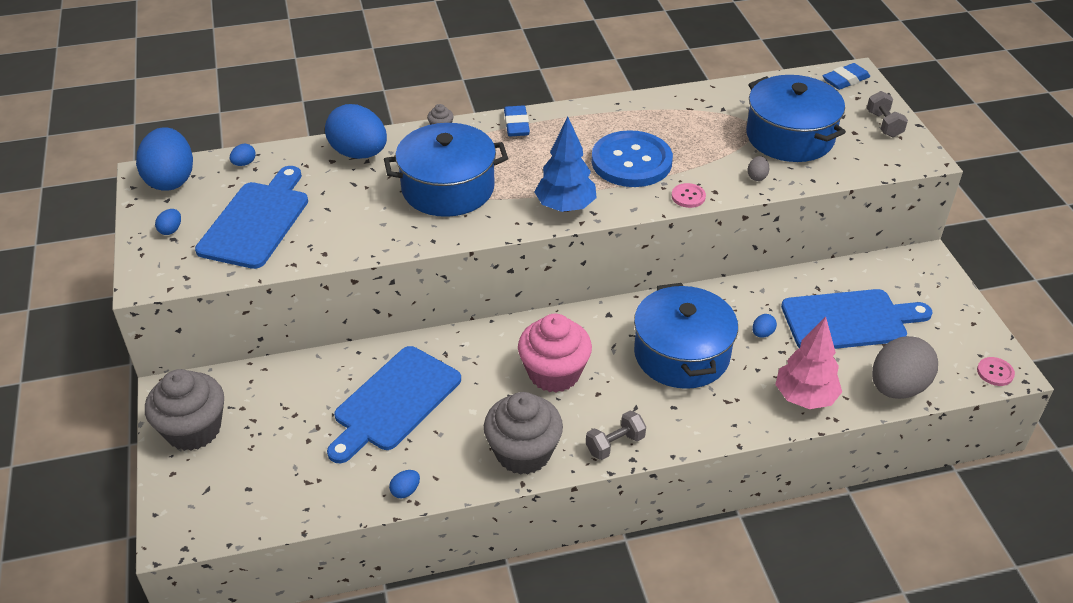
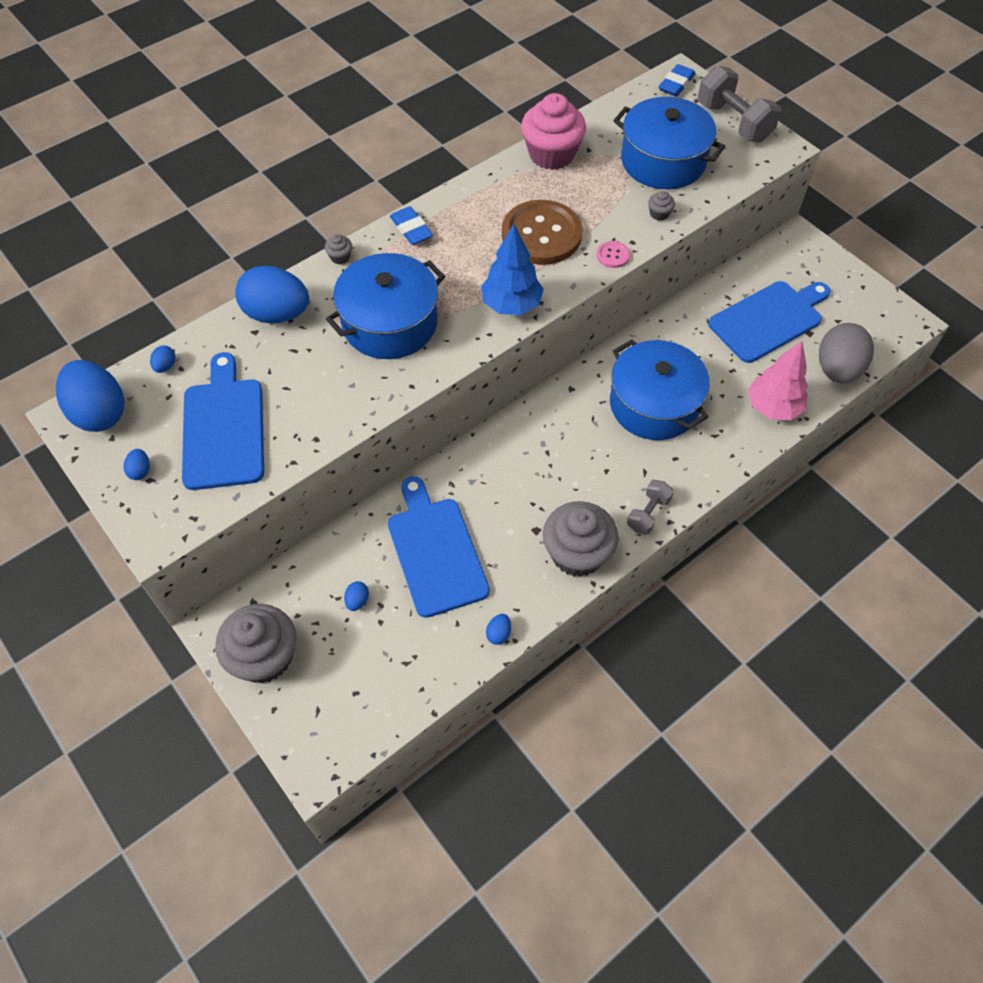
camera: 25 degrees left, 15 degrees up
(394, 402) = (435, 551): blue cutting board -> blue cutting board turned 150 degrees clockwise
(554, 373) = (558, 465): pink cupcake -> pink cupcake (551, 154)
(631, 161) = (541, 235): blue button -> brown button
(757, 177) = (659, 214): grey egg -> grey cupcake
(762, 333) = (708, 359): blue egg -> blue egg (357, 601)
(884, 124) = (733, 122): grey dumbbell -> grey dumbbell, size x1.75
(995, 372) = (901, 327): pink button -> none

